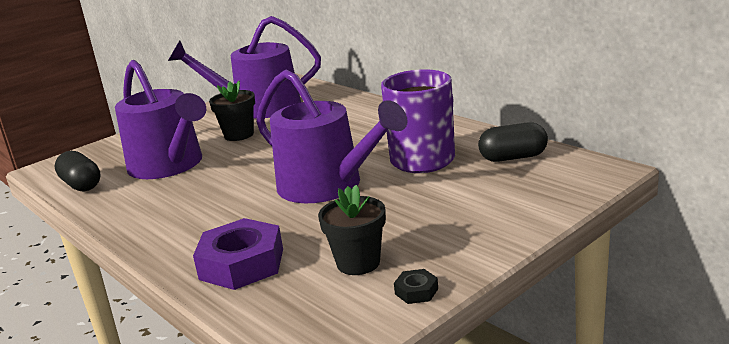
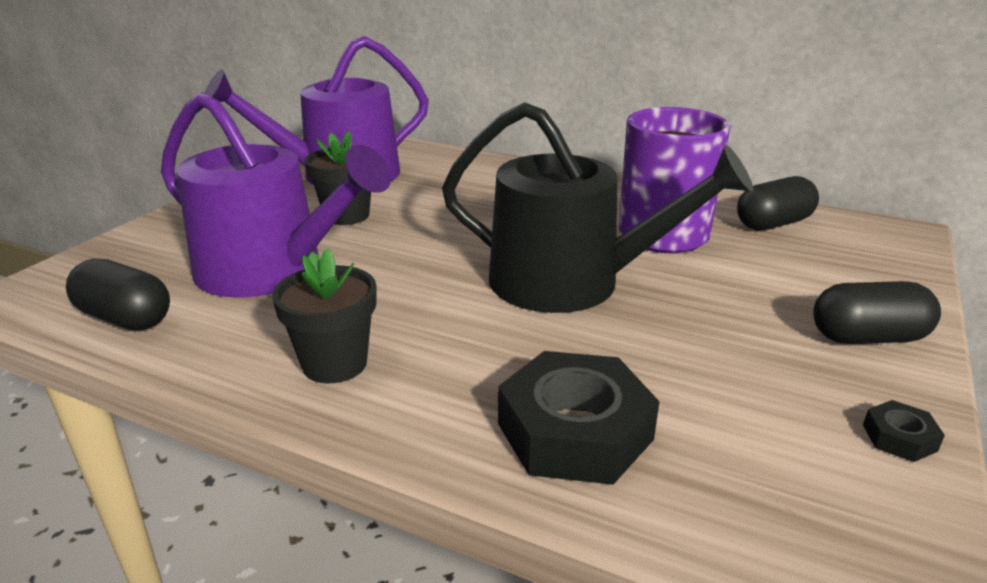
camera: 25 degrees left, 5 degrees up
(242, 264) = (575, 431): purple nut -> black nut
(328, 186) = (571, 282): purple watering can -> black watering can
(358, 263) = (758, 402): black flower pot -> black flower pot (334, 364)
(476, 236) = (867, 337): none -> black capsule

